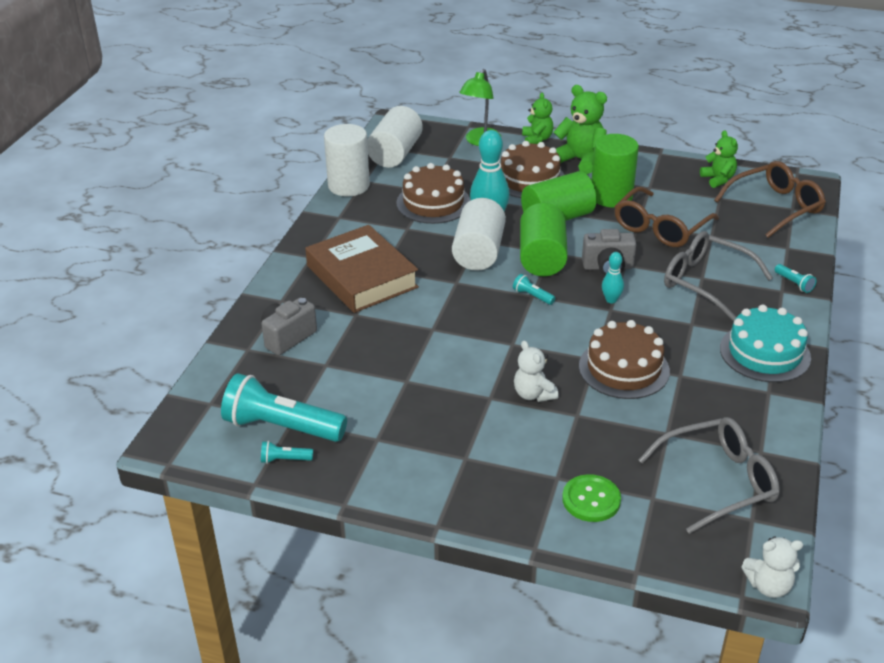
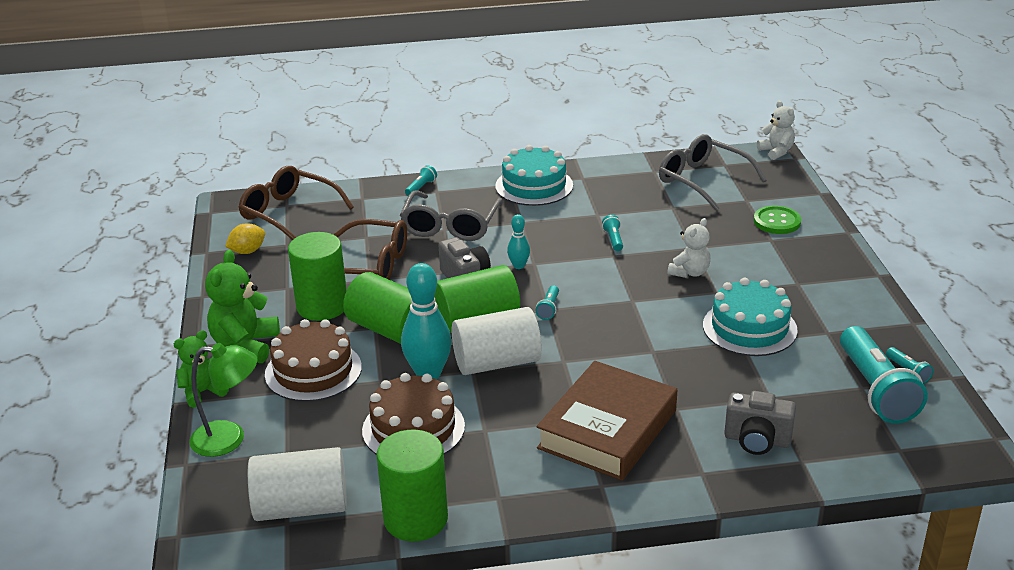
camera: 115 degrees left, 5 degrees down
(349, 186) = (415, 519): white cylinder -> green cylinder
(421, 394) = (749, 328): none -> turquoise cake
(624, 368) = (613, 239): brown cake -> turquoise flashlight
(718, 179) = (247, 251): green teddy bear -> yellow lemon

